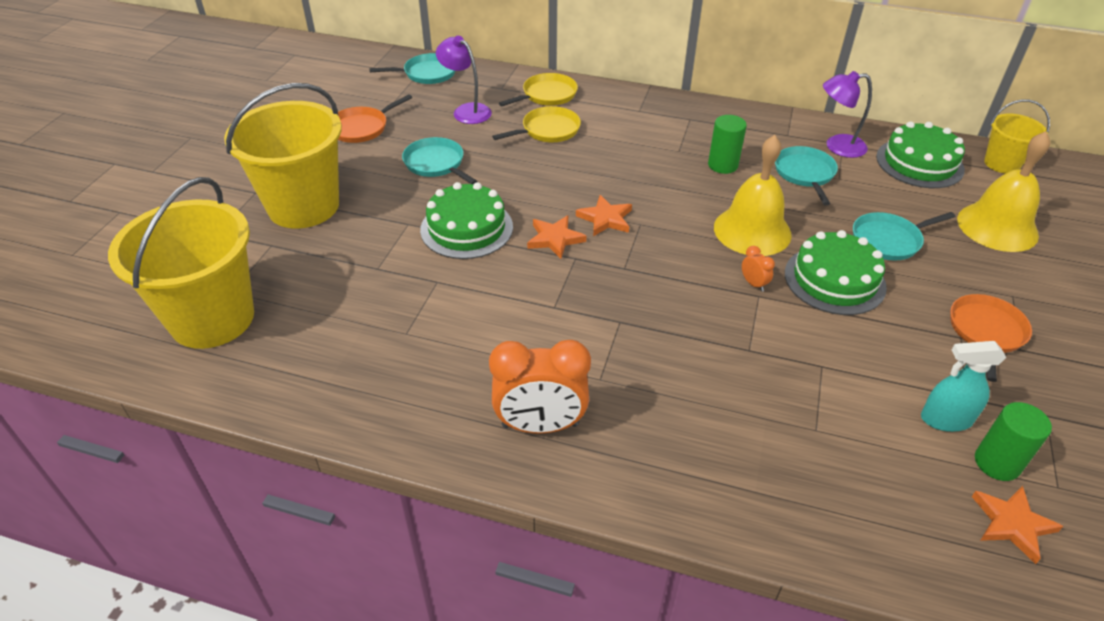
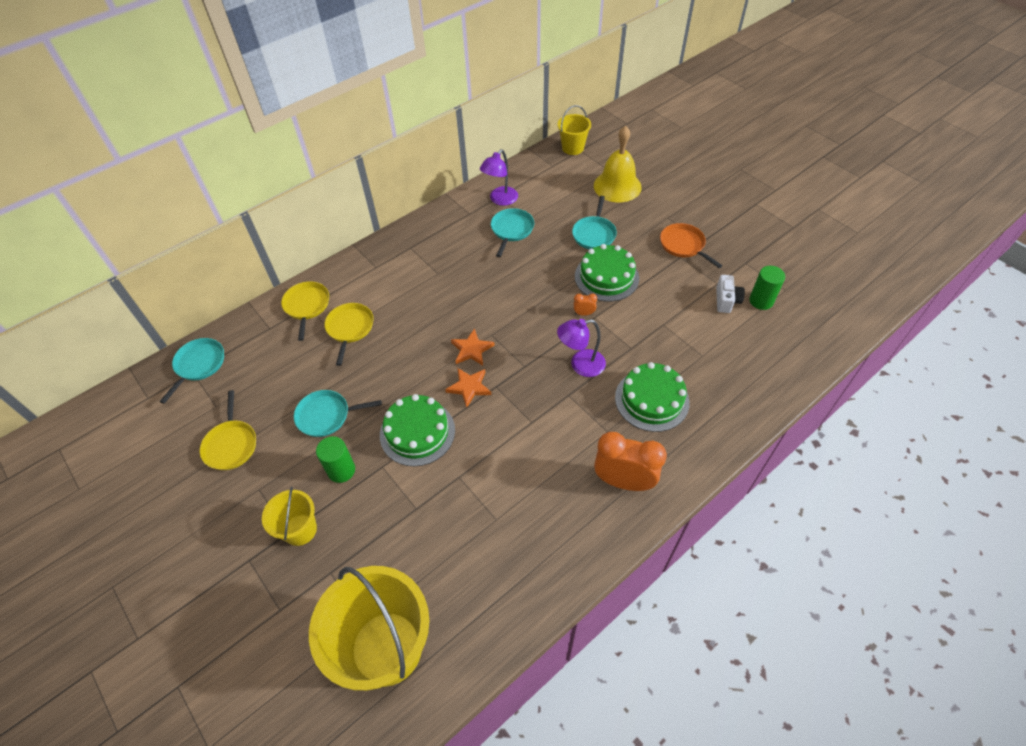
camera: 55 degrees left, 10 degrees up
(303, 206) = (300, 530): yellow bucket -> yellow bucket, size x0.51
(361, 128) = (231, 445): orange pan -> yellow pan
(466, 111) = (277, 364): purple lamp -> purple lamp (580, 365)
(540, 425) = (623, 481): orange clock -> orange clock turned 105 degrees counterclockwise
(722, 165) = (471, 261): green cylinder -> green cylinder (341, 470)
(752, 230) = (540, 286): yellow bell -> none
(805, 173) = (511, 230): turquoise pan -> turquoise pan turned 75 degrees clockwise
(919, 163) = (544, 177): green cake -> green cake (652, 399)
(945, 419) = (726, 300): turquoise spray bottle -> white camera
(1012, 524) = (795, 320): orange star -> none

